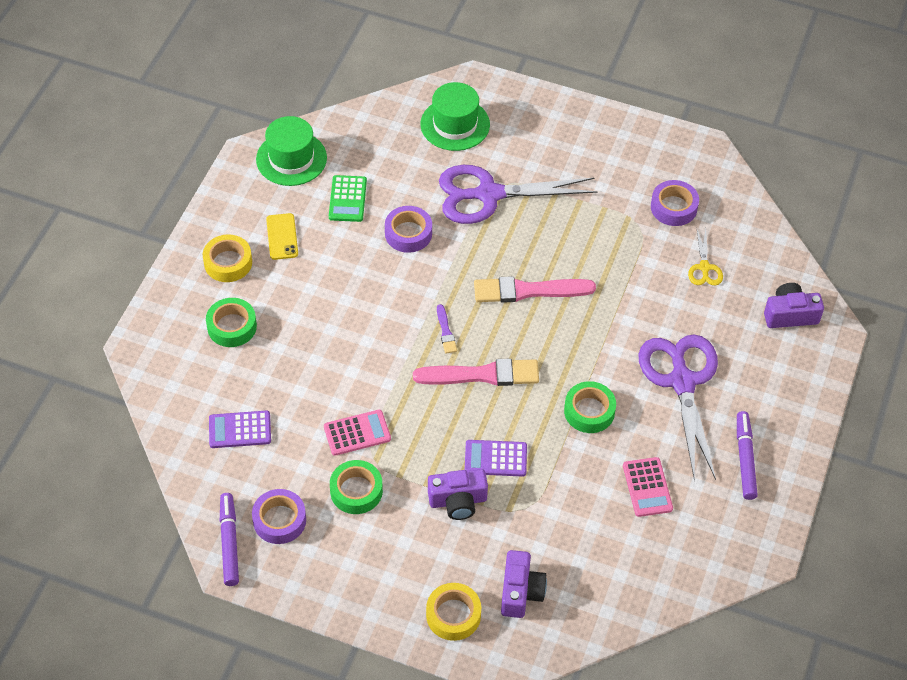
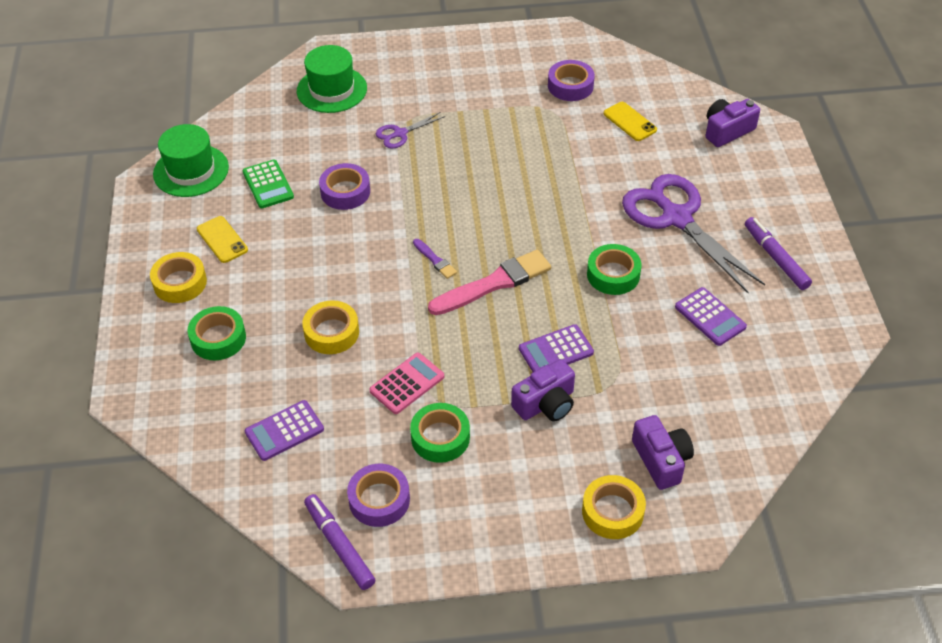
camera: 25 degrees left, 5 degrees down
(323, 361) = (331, 332): none -> yellow tape
(489, 194) = (400, 133): purple scissors -> purple scissors, size x0.46
(528, 291) = (489, 197): pink brush -> none
(647, 487) = (710, 317): pink calculator -> purple calculator
(704, 267) = (629, 122): yellow scissors -> yellow phone

